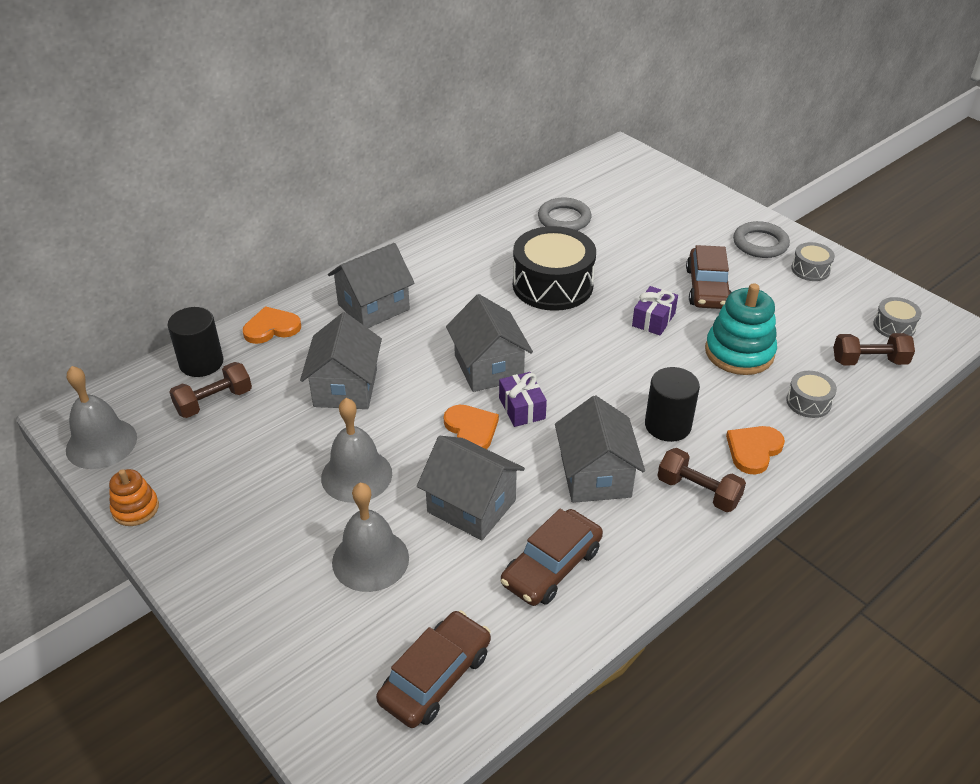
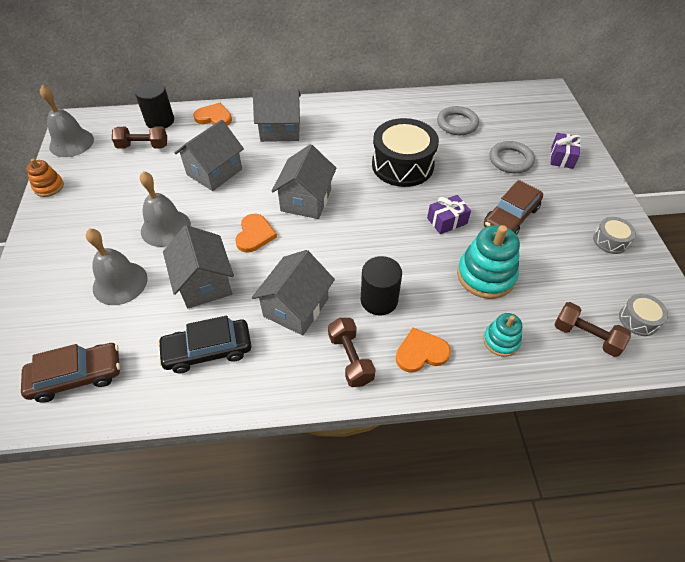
camera: 35 degrees right, 10 degrees up
(522, 408) = (298, 237): purple gift -> purple gift (562, 157)
(551, 566) = (208, 350): brown car -> black car
(760, 243) = (588, 203): grey ring -> grey ring (510, 160)
(808, 402) = (501, 341): grey drum -> turquoise stacking toy

